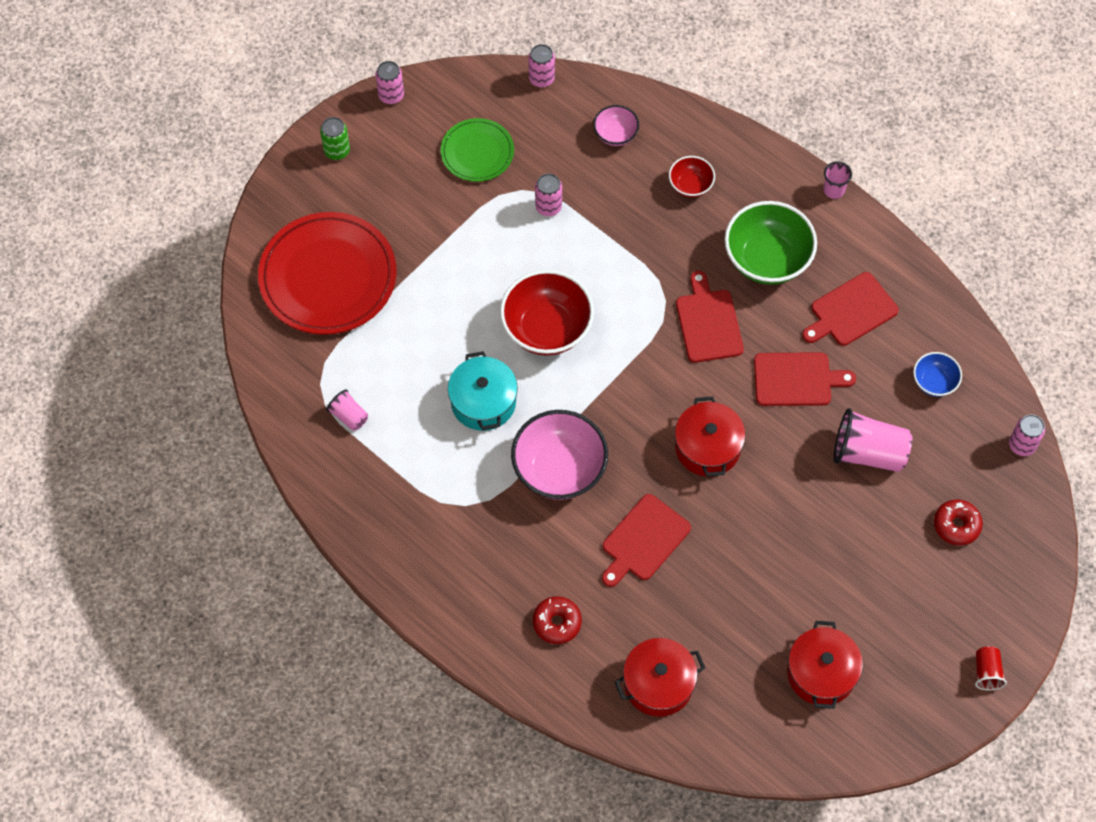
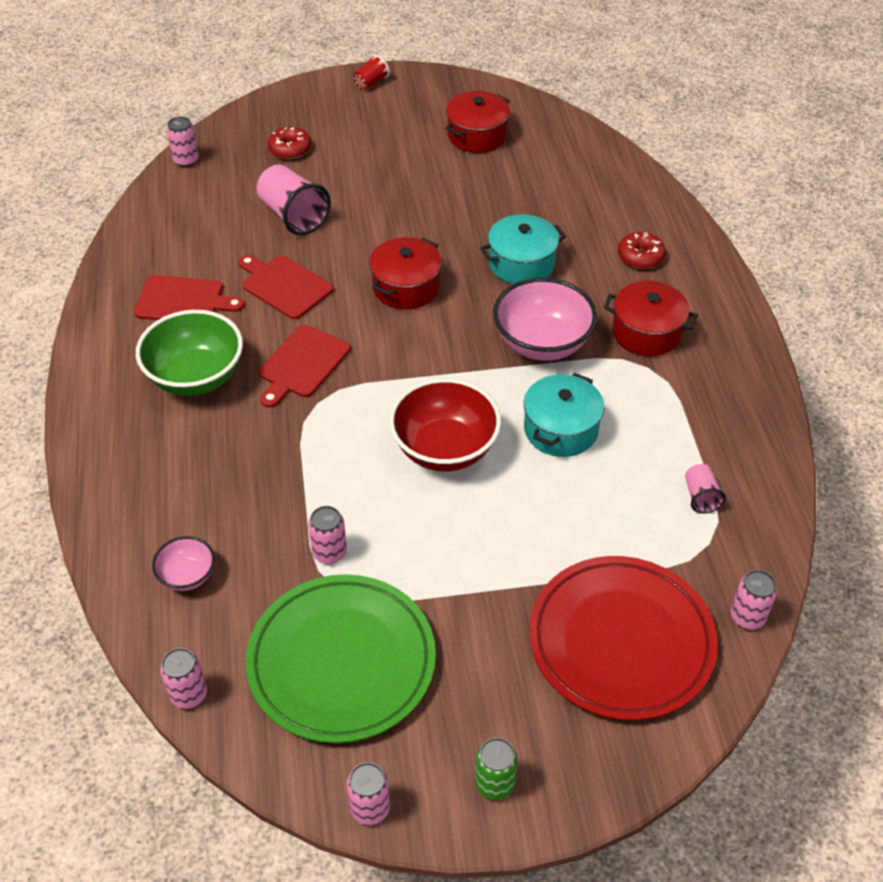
camera: 140 degrees left, 15 degrees down
(262, 347) = (747, 617): none -> pink can
(477, 152) = (341, 662): green plate -> green plate, size x1.82
(643, 540) = (521, 264): red cutting board -> turquoise pot
(658, 684) = (597, 188): red pot -> red pot (646, 332)
(690, 185) = (180, 478): red bowl -> none
(833, 190) = (71, 390): pink cup -> none
(934, 382) = (190, 224): blue bowl -> none

